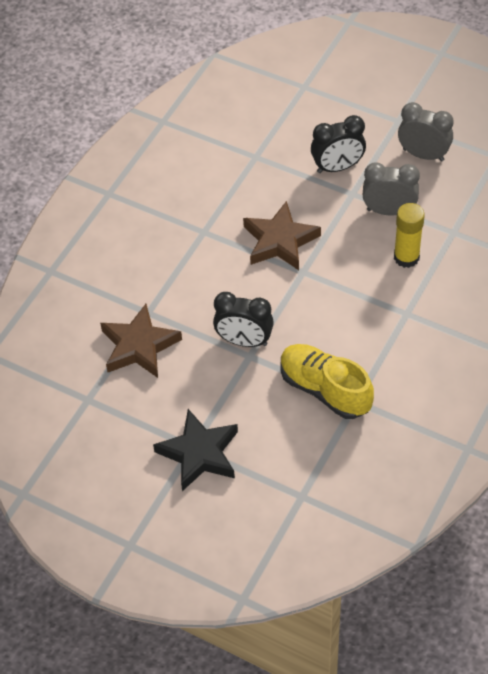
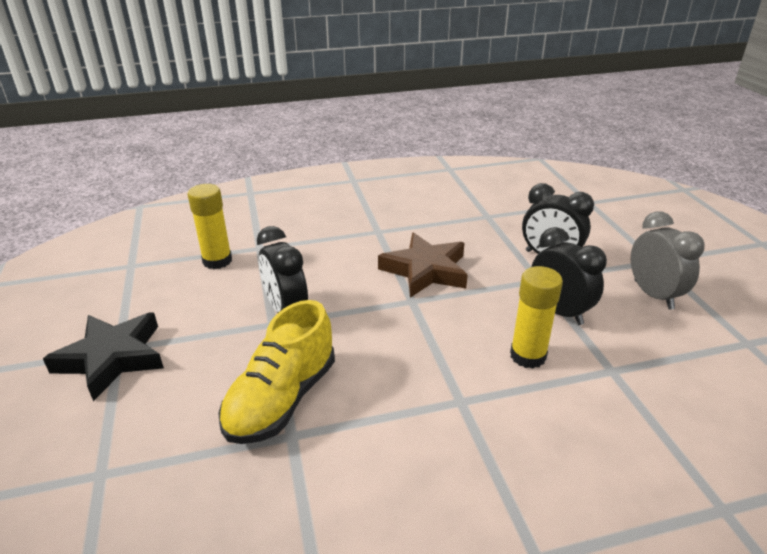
camera: 45 degrees right, 20 degrees down
(139, 346) = (217, 261): brown star -> yellow glue stick
(325, 390) = (282, 399): yellow shoe -> yellow shoe turned 150 degrees counterclockwise
(389, 211) = (559, 311): grey clock -> black clock

